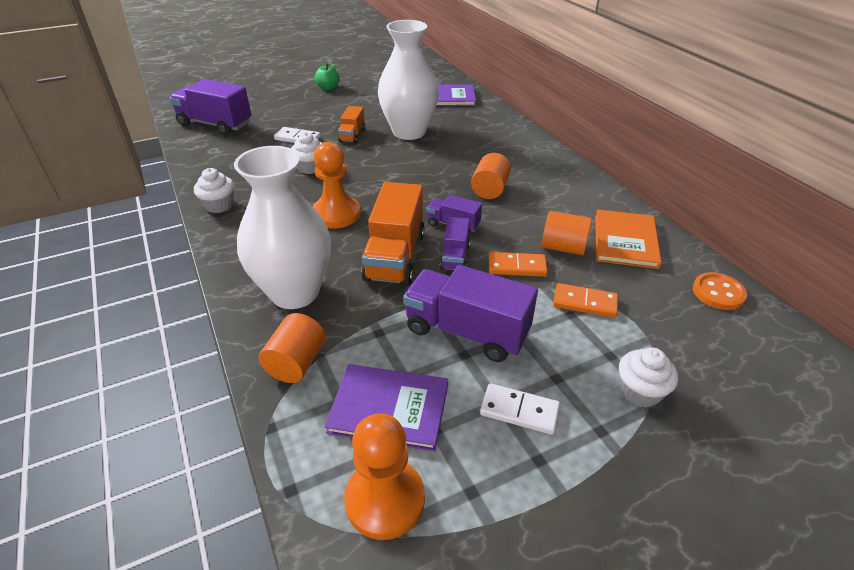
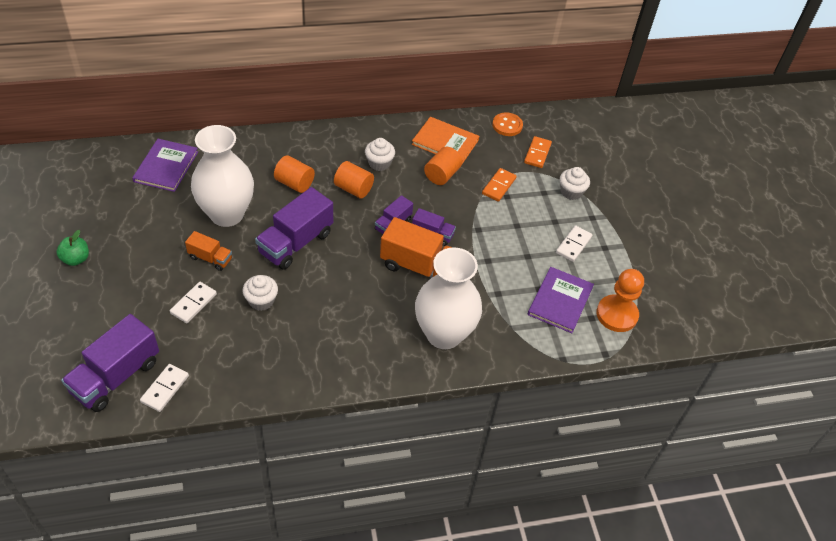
camera: 80 degrees left, 10 degrees up
(204, 145) = (165, 389): none -> white domino
(219, 205) = (301, 378): white cupcake -> white cupcake (379, 163)
(296, 363) = (514, 341): orange cylinder -> orange cylinder (294, 183)
(336, 214) = (350, 294): orange pawn -> none
(466, 331) = (508, 249): purple truck -> purple truck (296, 243)
(517, 267) = (454, 205): orange domino -> orange domino (537, 153)

